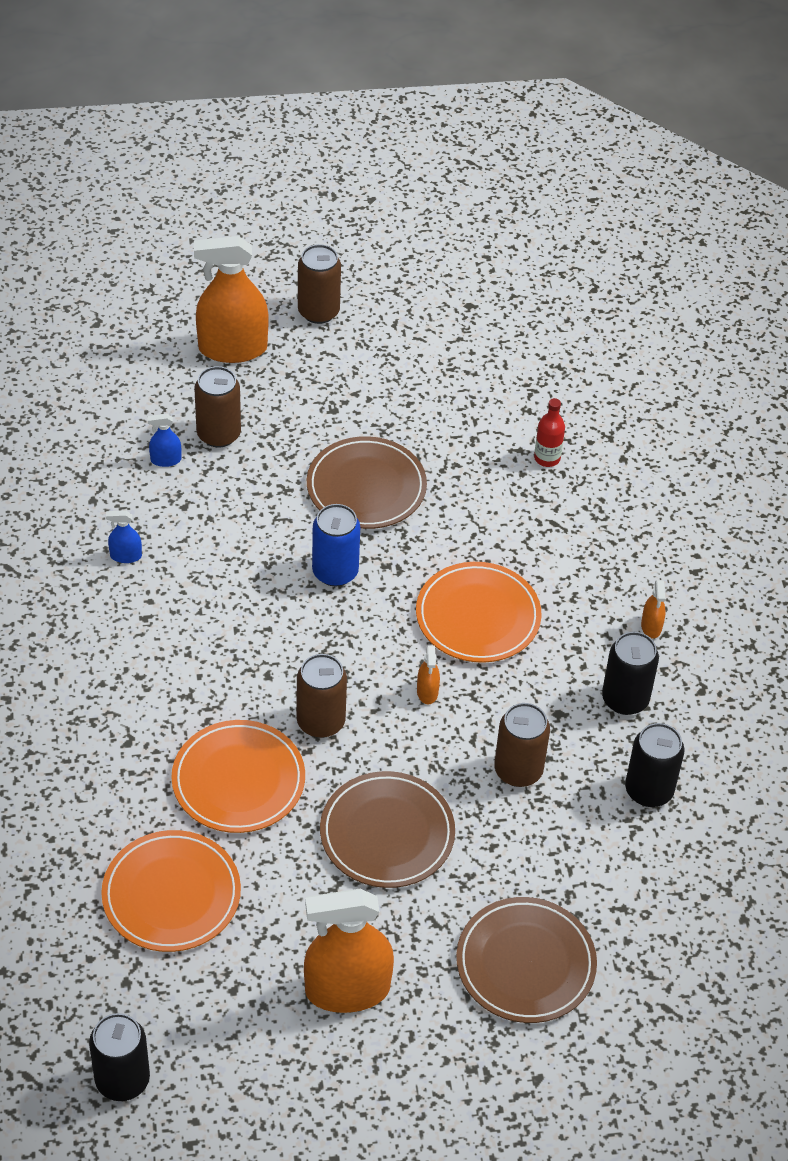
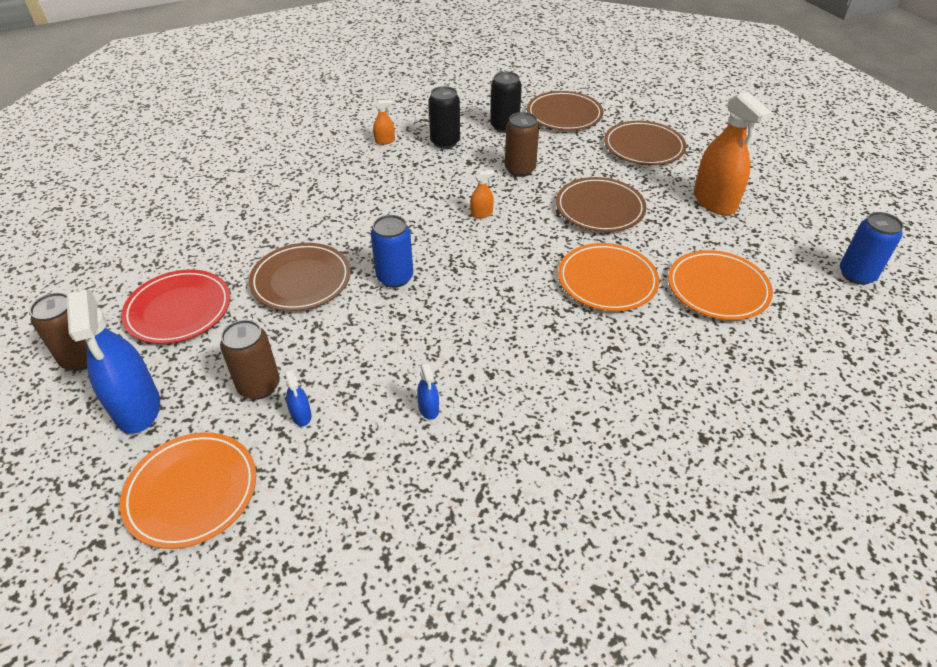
camera: 105 degrees left, 5 degrees down
(122, 1079) = (856, 274): black can -> blue can
(232, 348) = (137, 407): orange spray bottle -> blue spray bottle
(321, 722) = (534, 254): brown can -> none
(360, 383) = (178, 310): none -> red plate
(478, 616) = (407, 205): orange plate -> orange plate (192, 491)
(547, 458) = (248, 201): red bottle -> none
(662, 888) = (564, 115): none -> brown plate

